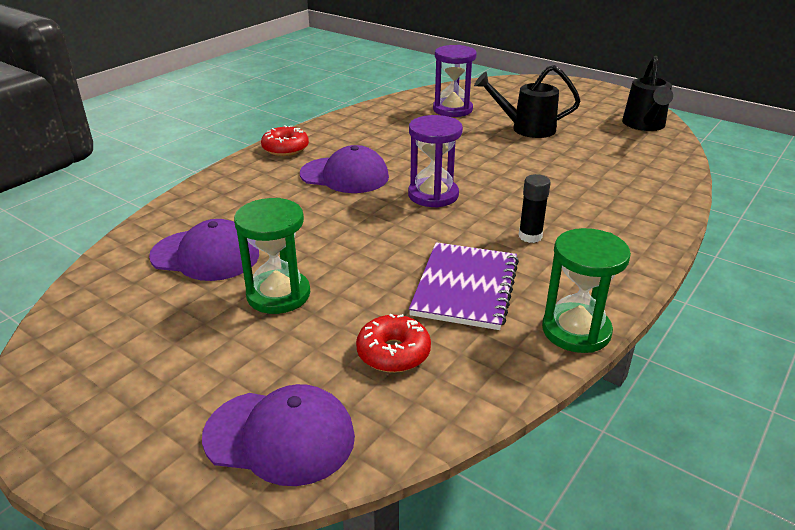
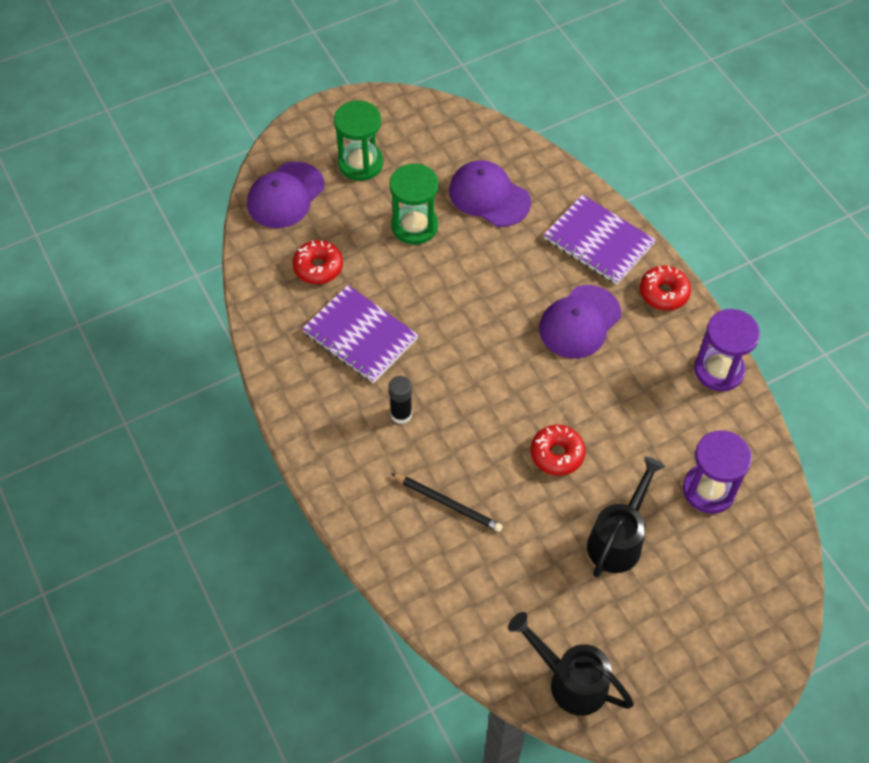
camera: 115 degrees right, 25 degrees up
(205, 255) = (489, 196): purple cap -> purple cap turned 90 degrees clockwise
(242, 184) = (598, 241): none -> purple notebook
(433, 195) = (507, 376): purple hourglass -> purple hourglass (719, 370)
(485, 160) = (557, 454): none -> red donut
(576, 331) = (277, 376): green hourglass -> green hourglass (360, 163)
(585, 192) = (448, 503): none -> black pencil

